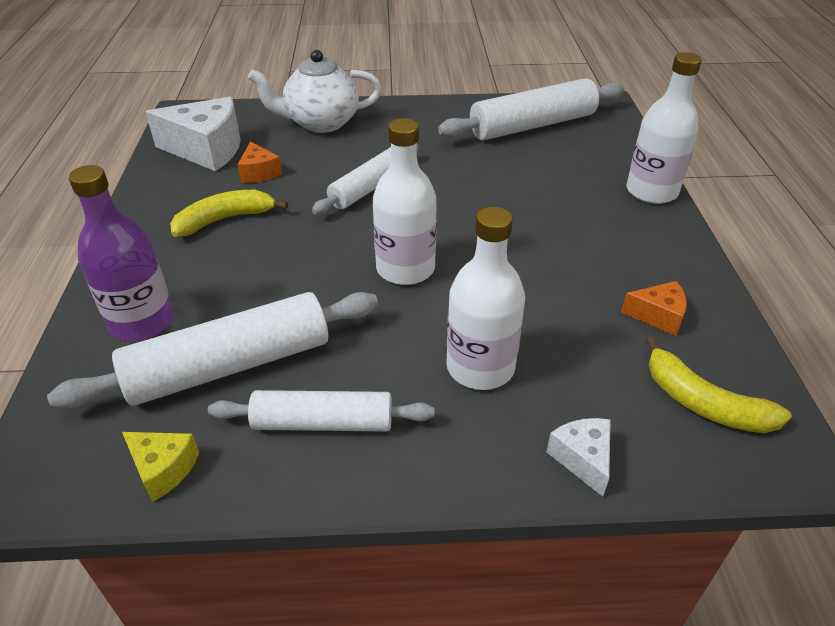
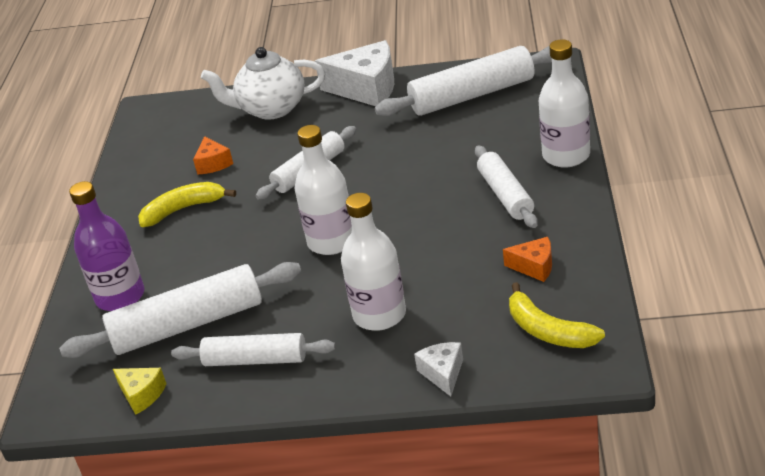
camera: 10 degrees right, 5 degrees down
(207, 149) = (167, 144): white cheese -> white cheese (367, 88)
(597, 229) = (505, 195): none -> white rolling pin

